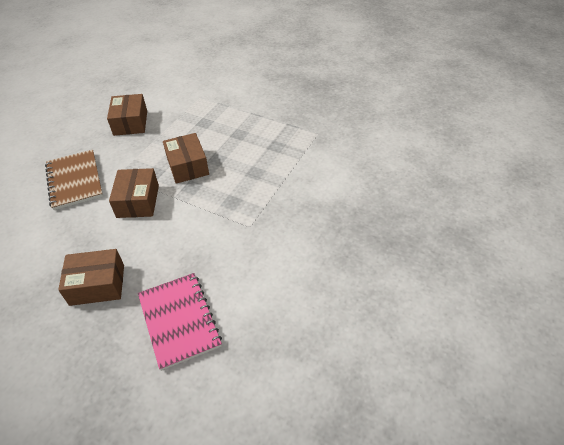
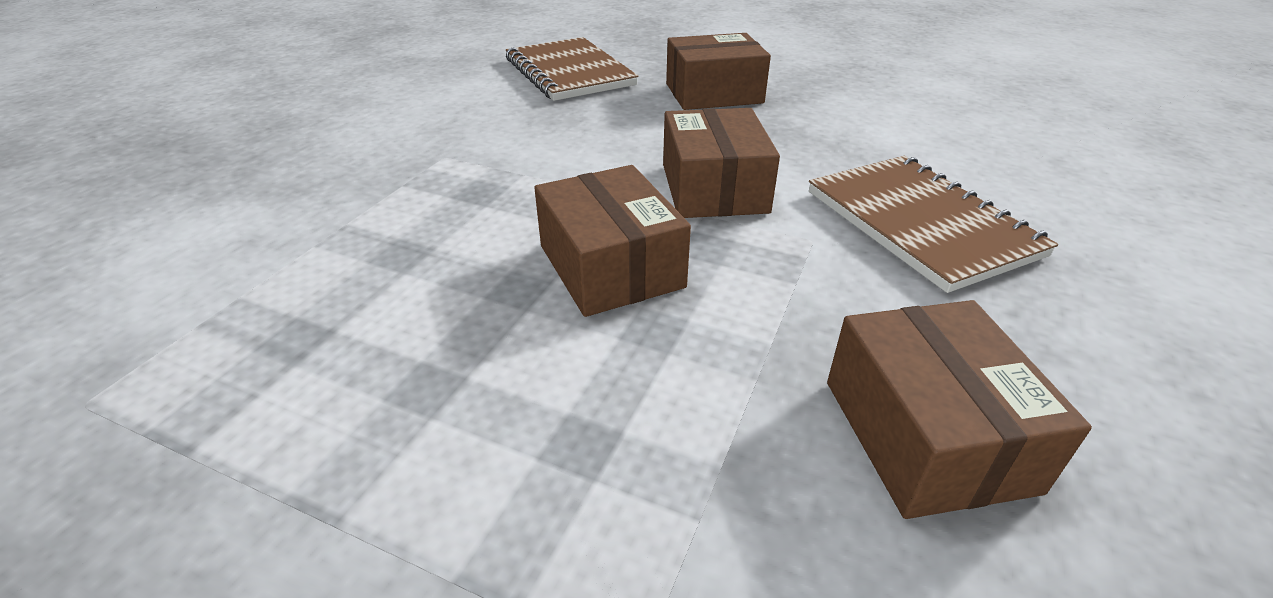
camera: 175 degrees right, 10 degrees down
(179, 321) = (569, 72): pink notebook -> brown notebook

